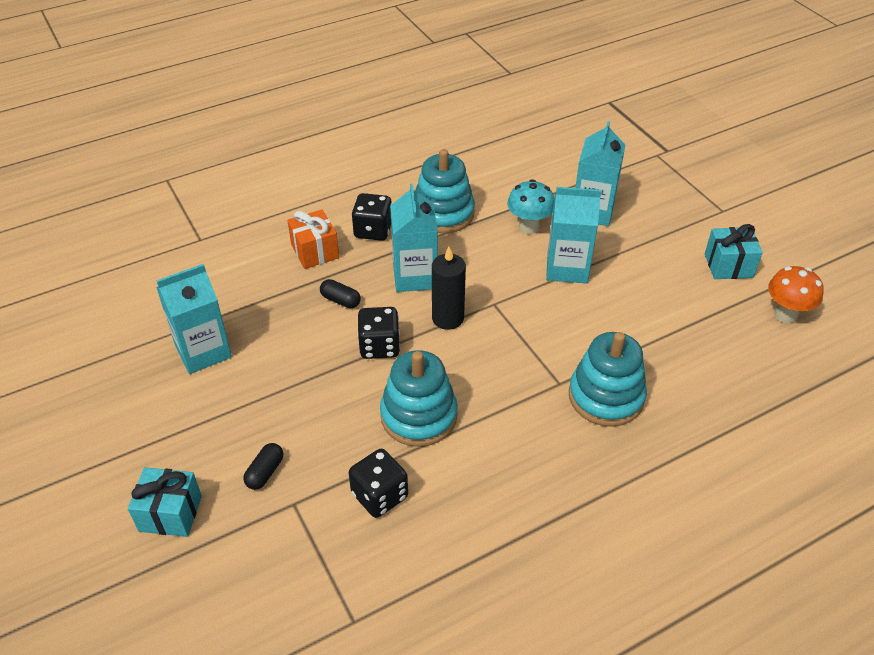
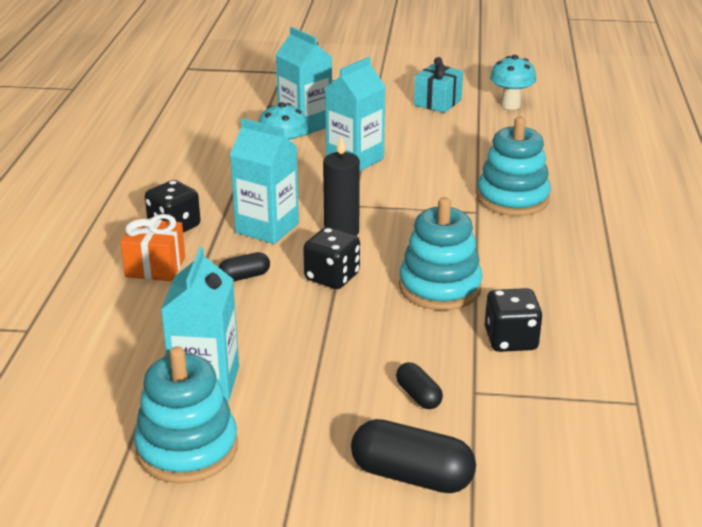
camera: 55 degrees left, 15 degrees down
(170, 513) = (411, 476): turquoise gift -> black capsule
(443, 213) = (206, 185): turquoise stacking toy -> turquoise stacking toy (187, 448)
(785, 315) = (510, 105): orange mushroom -> turquoise mushroom

